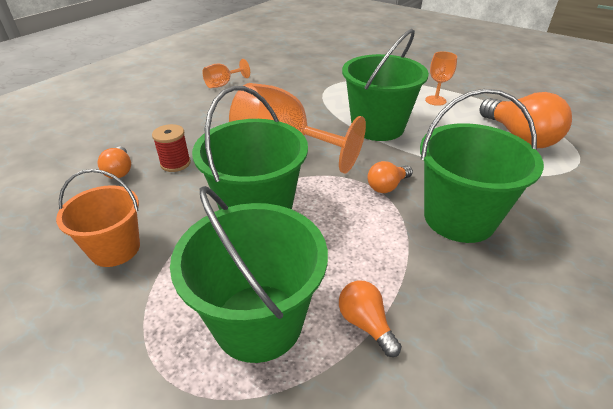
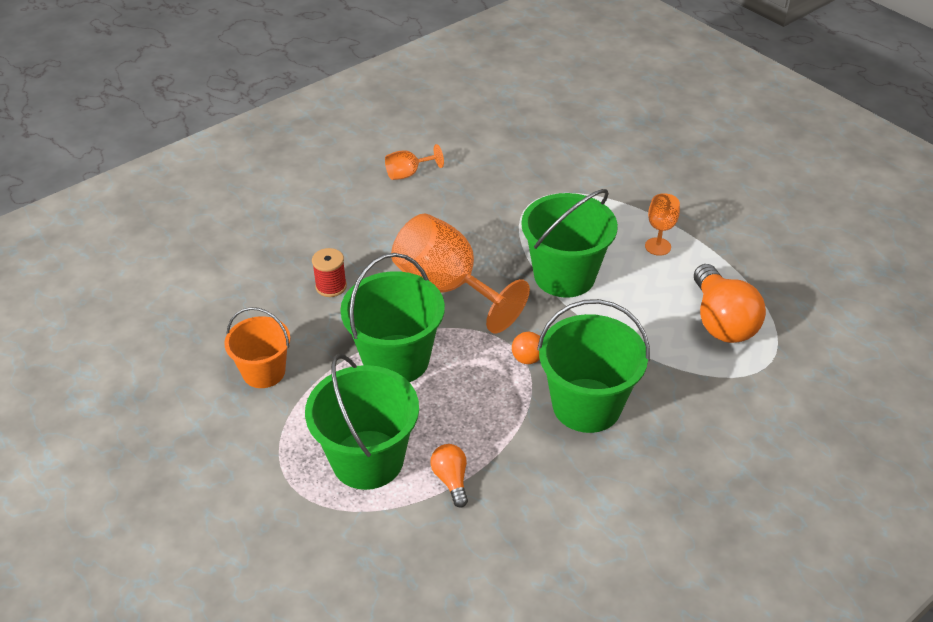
camera: 15 degrees right, 5 degrees up
(119, 171) = (275, 285): orange light bulb -> none

